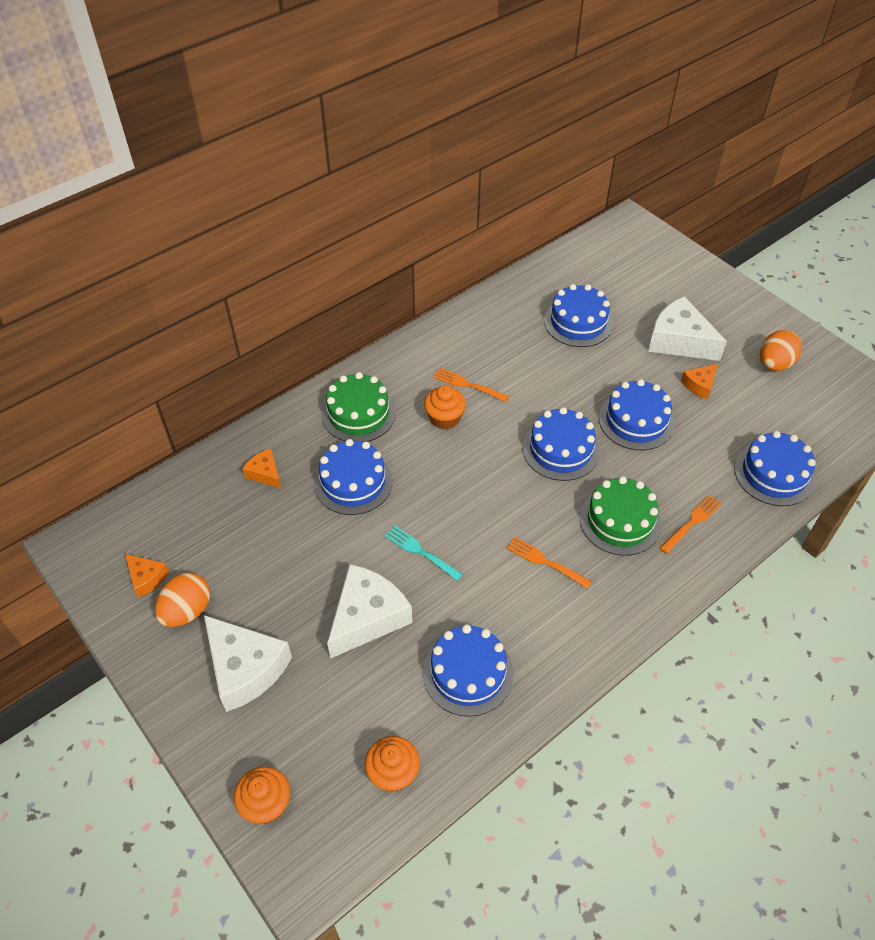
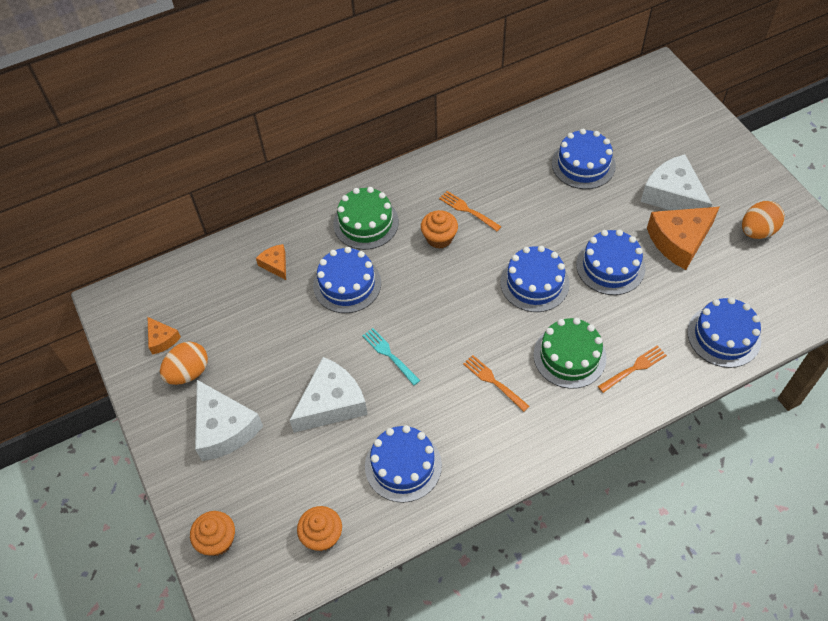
camera: 15 degrees right, 5 degrees up
(699, 385) = (679, 241): orange cheese -> orange cheese, size x1.97

